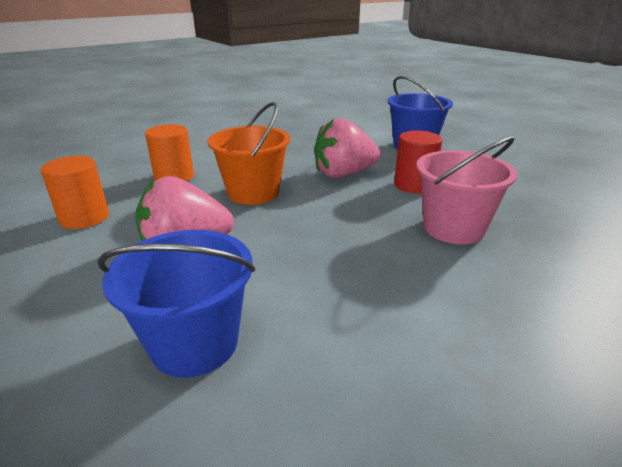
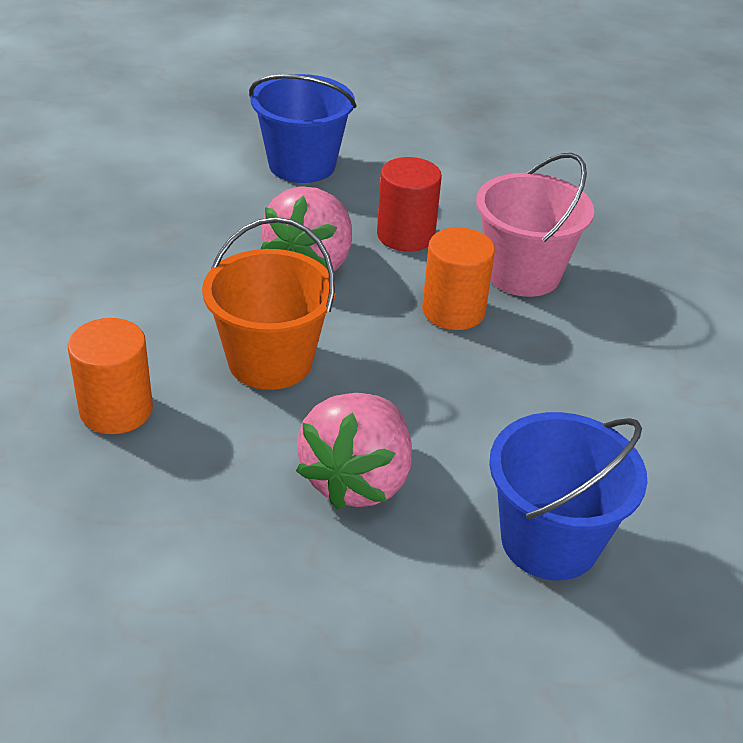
camera: 55 degrees left, 10 degrees up
(84, 218) = (154, 548): orange cylinder -> orange cylinder (453, 311)

